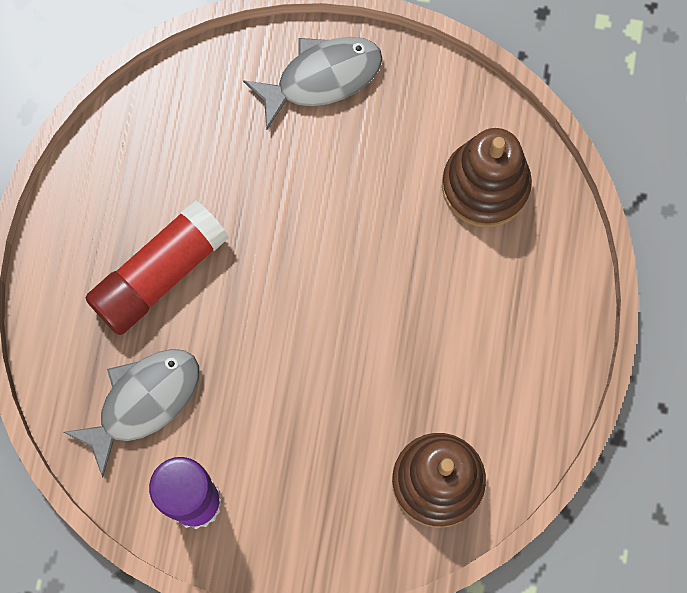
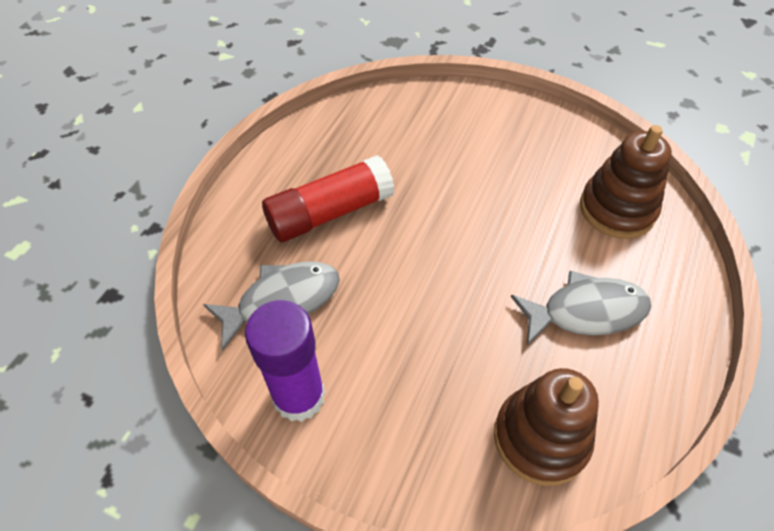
camera: 15 degrees right, 20 degrees down
(322, 78) = (494, 117): grey fish -> grey fish (586, 312)

